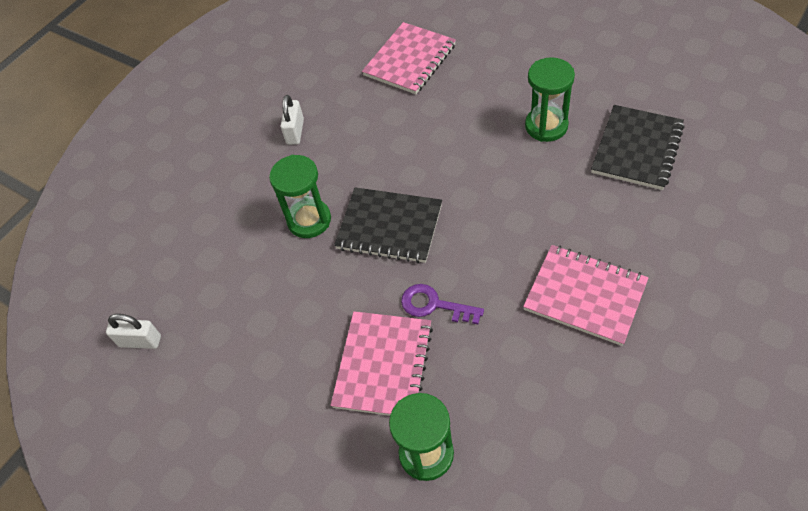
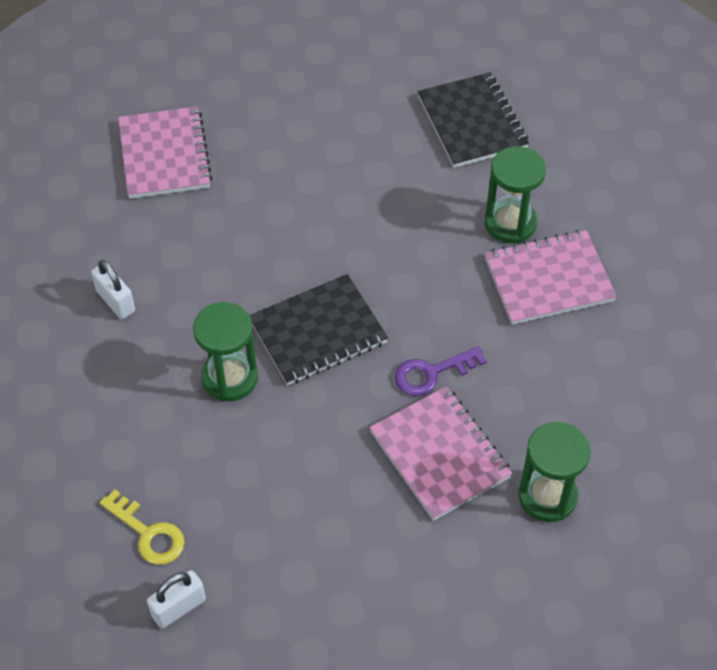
camera: 50 degrees left, 0 degrees up
(171, 283) = (148, 533): none -> yellow key
(546, 126) = (371, 147): green hourglass -> green hourglass (510, 223)

